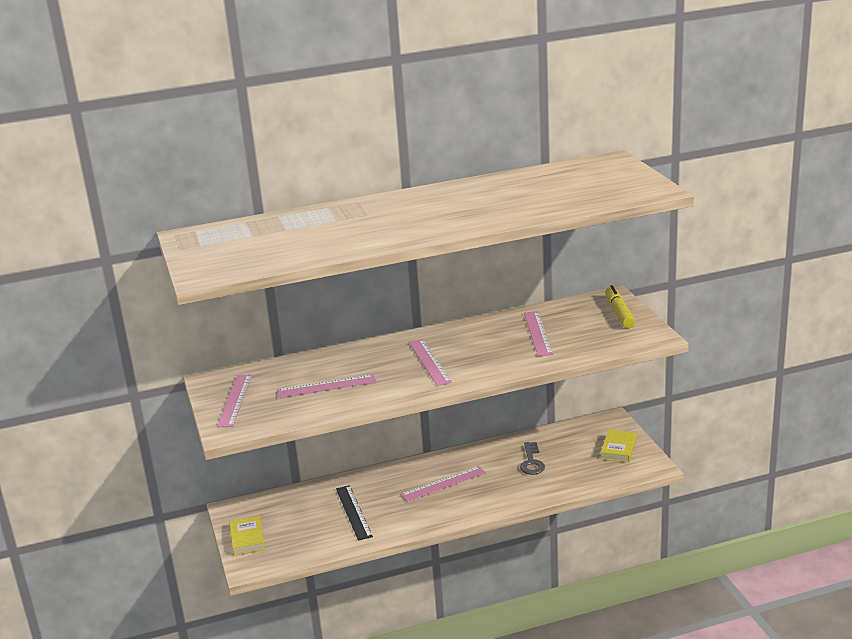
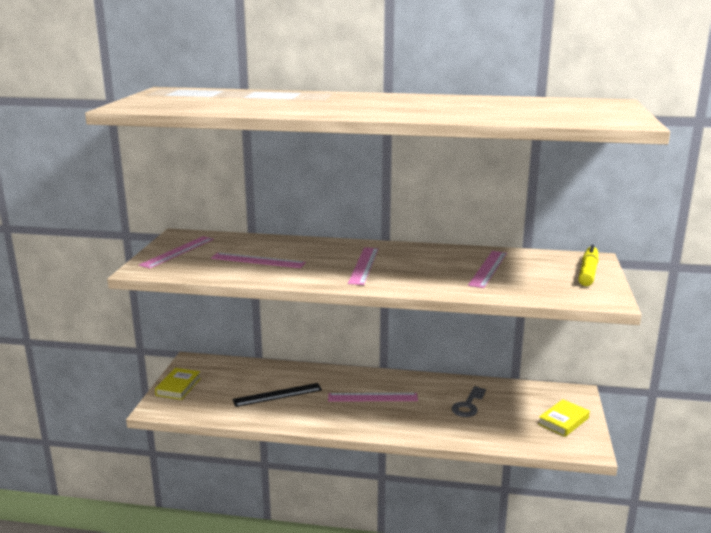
camera: 25 degrees right, 5 degrees down
(353, 512) = (277, 395): black ruler -> black ruler turned 60 degrees clockwise

